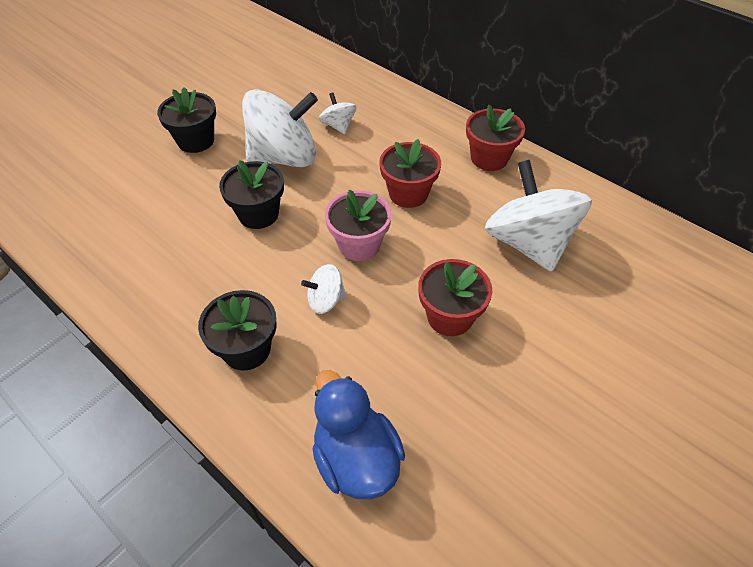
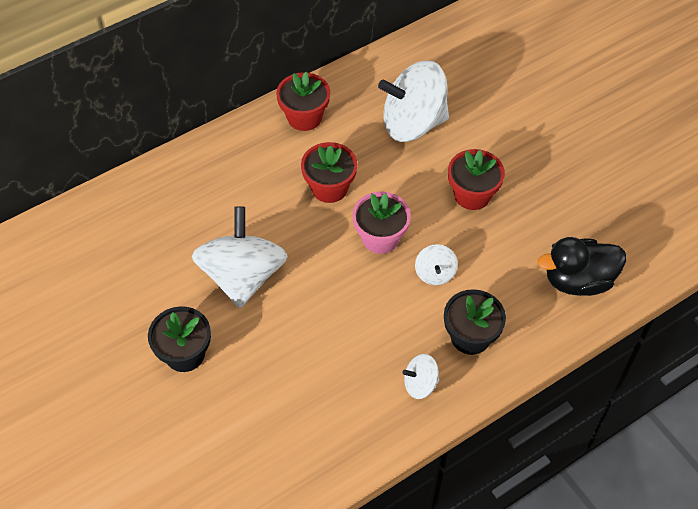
camera: 75 degrees left, 5 degrees up
(258, 214) = (317, 309): black flower pot -> none
(338, 126) = (211, 221): white spinning top -> white spinning top (420, 384)
(356, 459) = (578, 280): blue duck -> black duck

